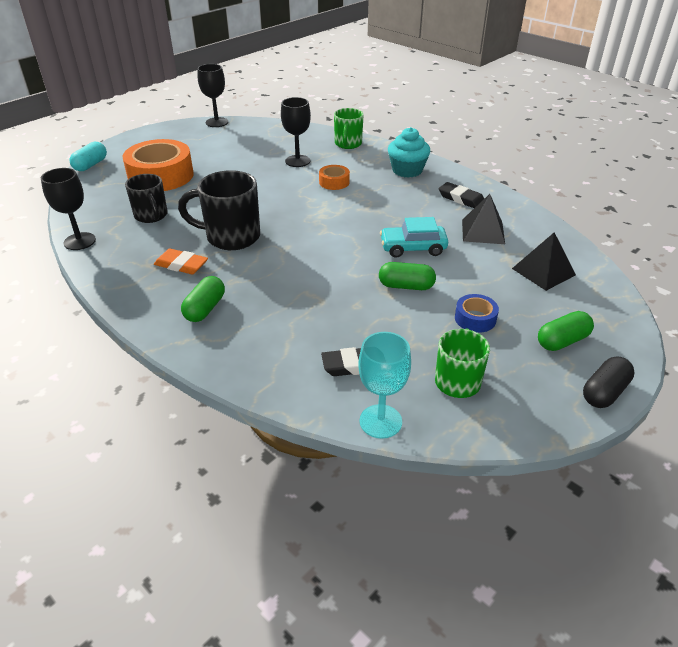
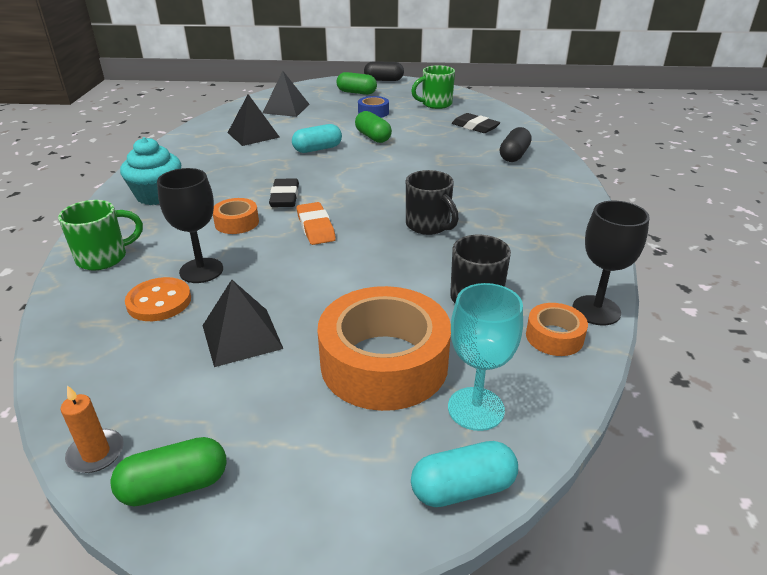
camera: 130 degrees left, 5 degrees down
(93, 219) = (554, 337): none -> orange tape
(181, 265) = (508, 225): orange eraser -> orange eraser (316, 227)
(205, 309) = (528, 187): green capsule -> green capsule (175, 486)
(217, 122) = (96, 453): black goblet -> orange candle
(231, 156) = (242, 336): none -> black pyramid
(231, 237) = (429, 225): black mug -> black mug, size x0.66
(261, 343) = (514, 155): none -> black capsule
(286, 147) = (159, 301): none -> orange button
(380, 421) = (498, 110): turquoise goblet -> turquoise goblet (476, 408)
(413, 248) = (317, 149): turquoise car -> turquoise capsule
(461, 199) = (200, 155): black eraser -> black eraser (285, 197)

